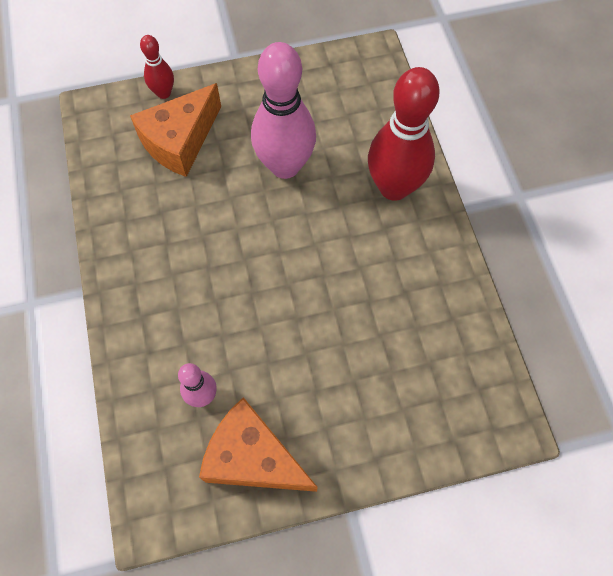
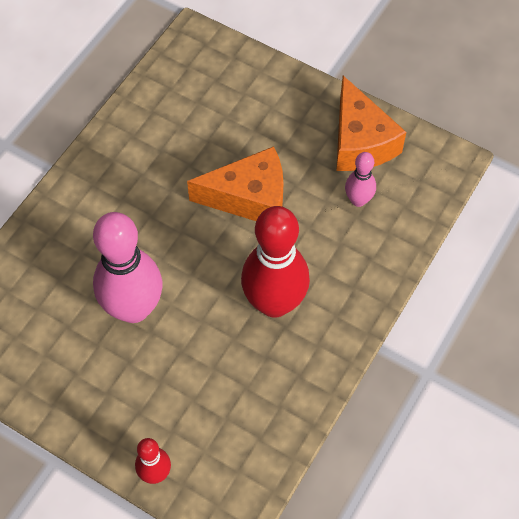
camera: 135 degrees left, 5 degrees down
(180, 141) = (190, 407): orange cheese -> orange cheese (249, 197)
(394, 187) = (78, 220): red bowling pin -> red bowling pin (274, 303)

